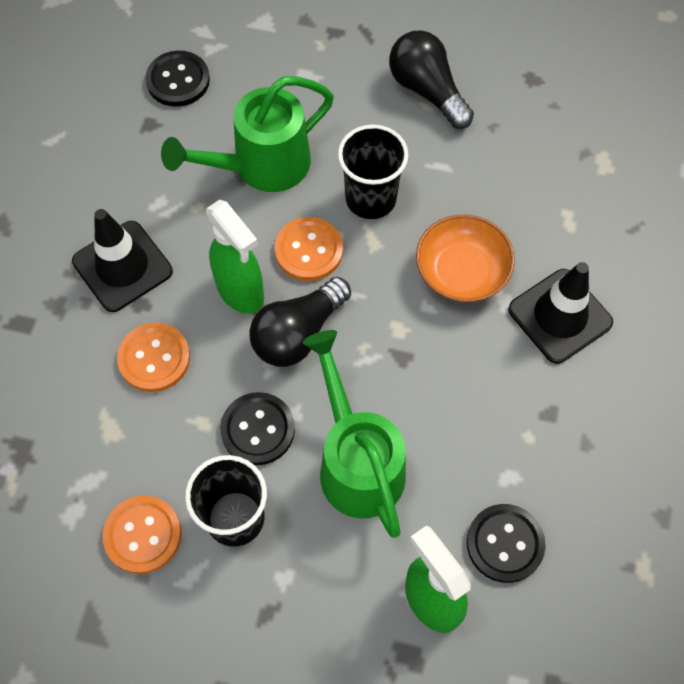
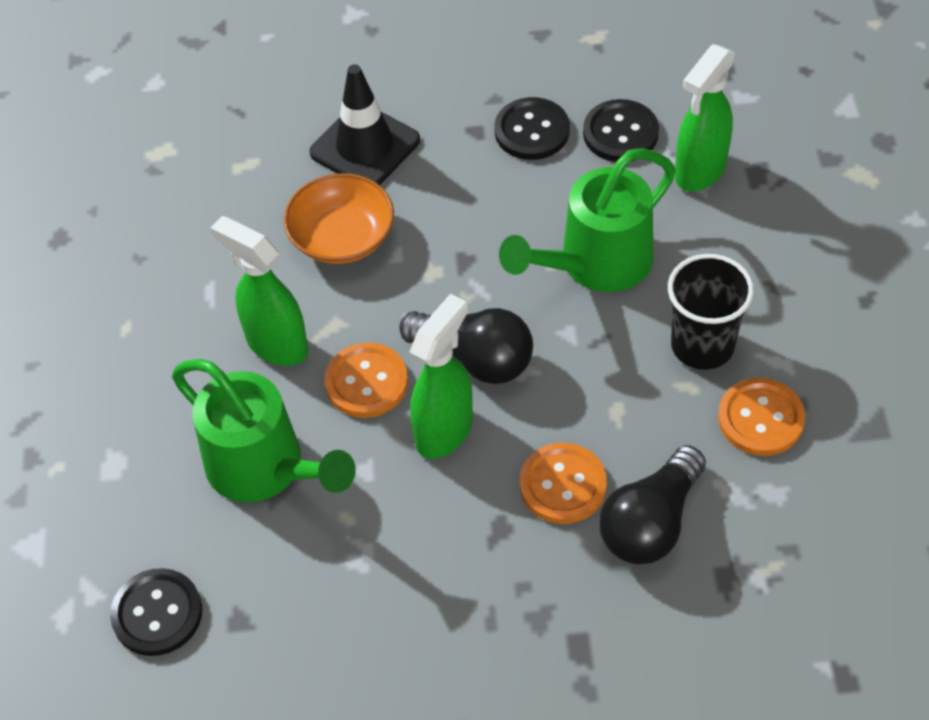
camera: 105 degrees left, 10 degrees down
(122, 266) = (459, 566): black traffic cone -> none
(258, 429) = (600, 358): black button -> black button (532, 131)
(370, 198) = (276, 344): black cup -> green spray bottle
(427, 90) = (102, 333): black light bulb -> black light bulb (651, 523)

